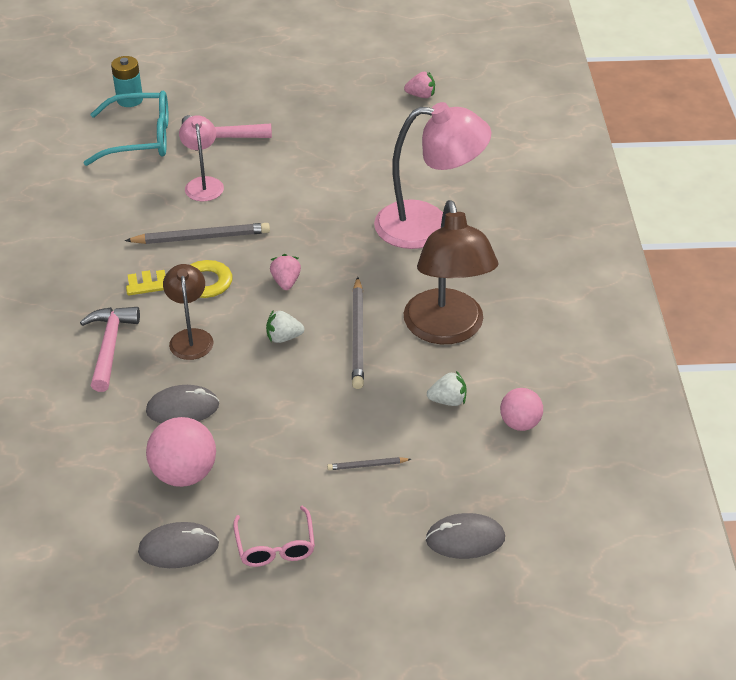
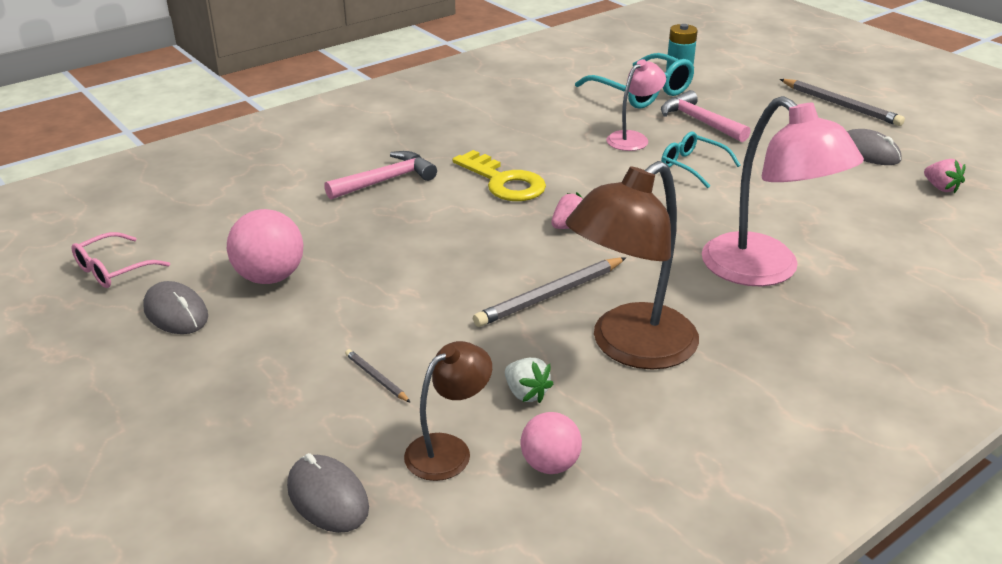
camera: 55 degrees right, 10 degrees down
(183, 408) = (349, 243): grey mouse -> grey mouse (868, 152)
(190, 337) = (440, 210): brown lamp -> brown lamp (448, 449)
(201, 237) = (567, 164): grey pencil -> grey pencil (840, 105)
(275, 179) = (692, 166): none -> turquoise glasses
(275, 546) = (218, 366): pink glasses -> pink glasses (113, 270)
(283, 337) = (496, 255): white strawberry -> none

